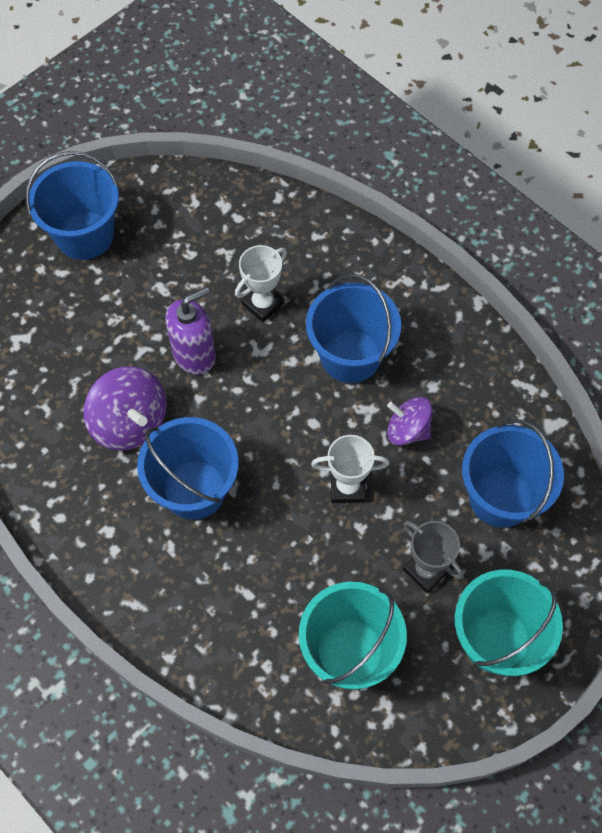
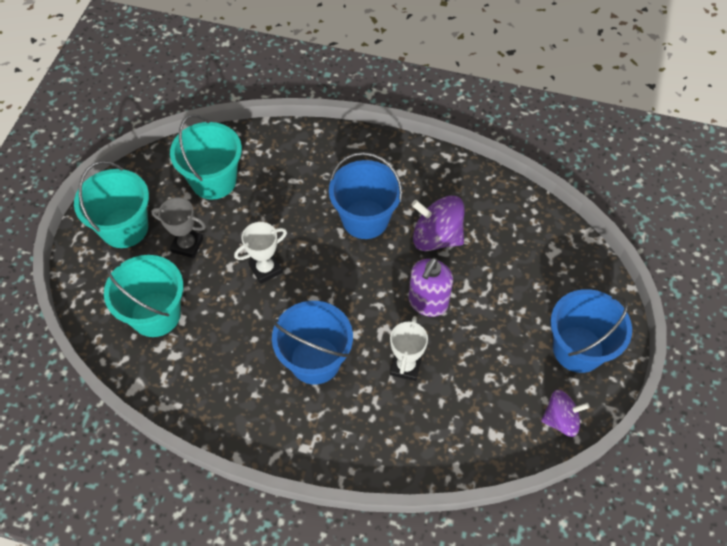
camera: 150 degrees right, 5 degrees down
(407, 430) = (244, 327): purple spinning top -> purple spinning top (560, 419)
(500, 497) = (156, 314): blue bucket -> turquoise bucket

